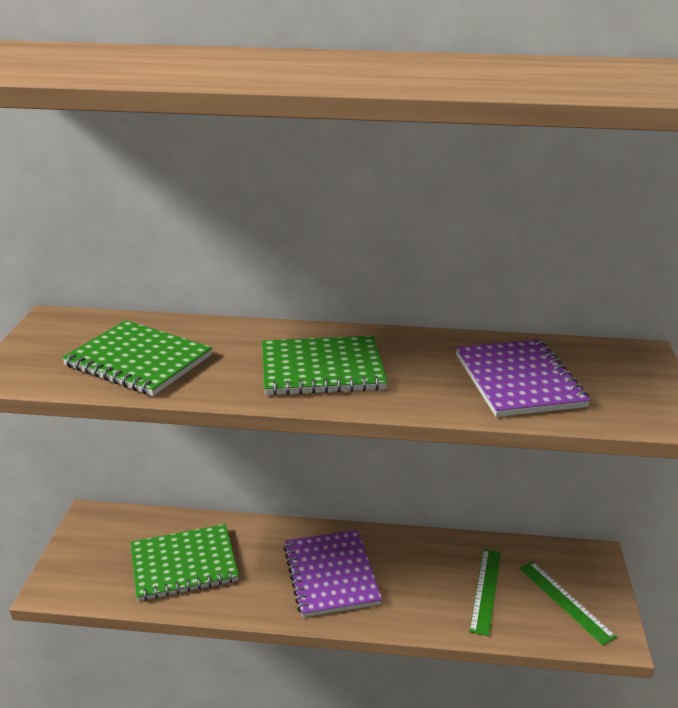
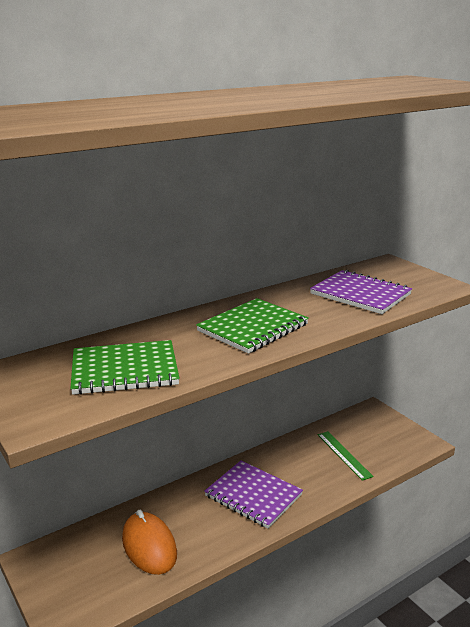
camera: 40 degrees left, 5 degrees down
(184, 564) = (149, 546): green notebook -> orange mouse
(565, 601) = (385, 438): green ruler -> none

